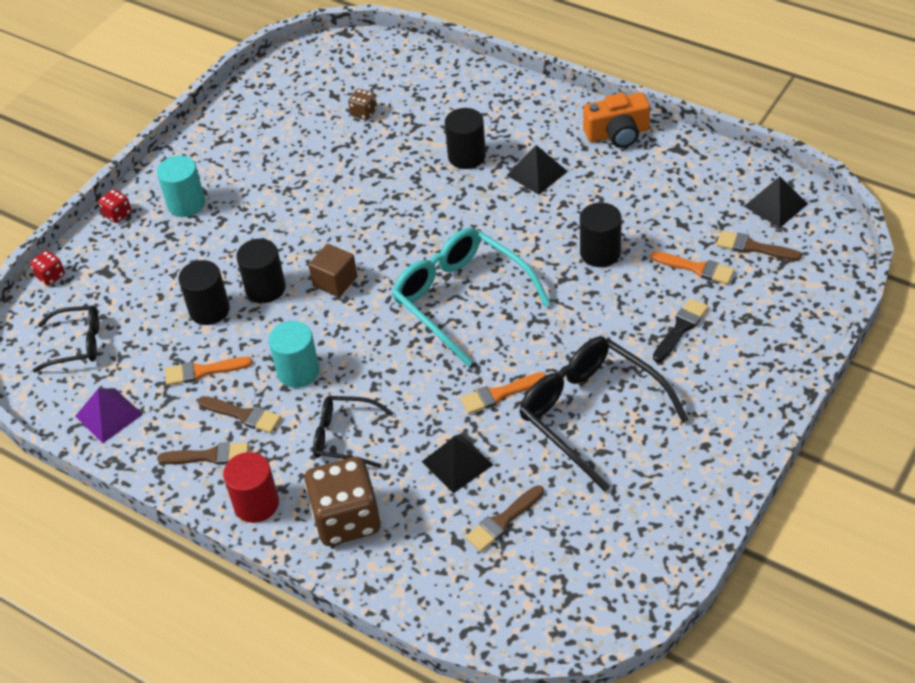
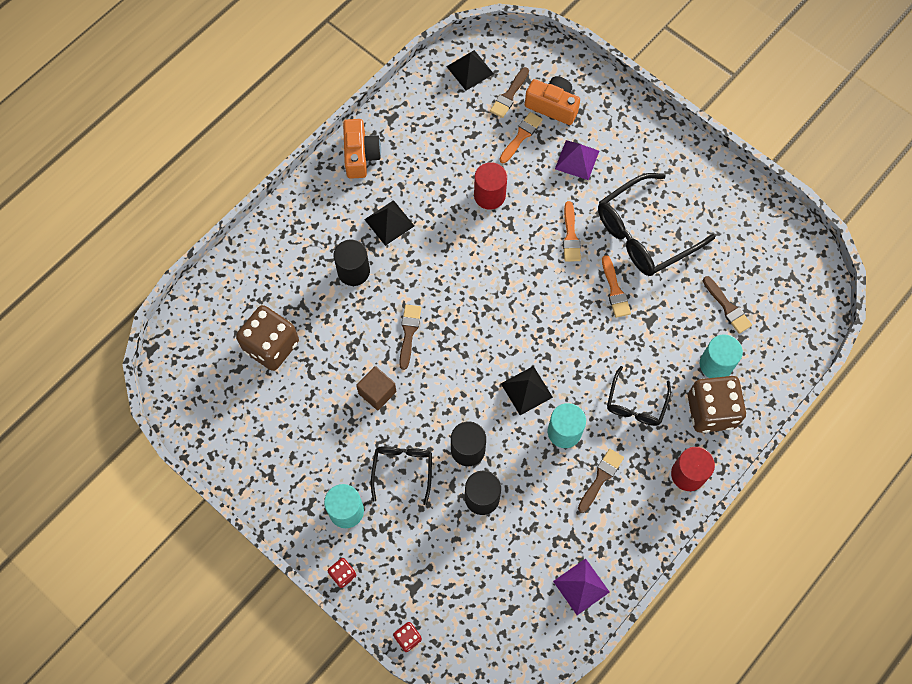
camera: 85 degrees left, 20 degrees up
(76, 344) = (496, 614): black glasses -> black glasses (402, 470)
(202, 371) = (549, 507): orange brush -> orange brush (570, 236)
(210, 456) = (637, 506): brown brush -> brown brush (409, 333)
(335, 281) = (473, 393): brown cube -> brown cube (377, 392)
(364, 113) = (271, 346): brown dice -> brown dice, size x2.23
(414, 517) = (716, 364): none -> turquoise cylinder
(457, 463) = (673, 329): black pyramid -> black pyramid (526, 390)
(462, 299) = (515, 301): turquoise glasses -> none
(600, 253) = (489, 195): black cylinder -> red cylinder
(681, 328) = (577, 160): black brush -> purple pyramid
(754, 292) = (552, 106): none -> orange camera

